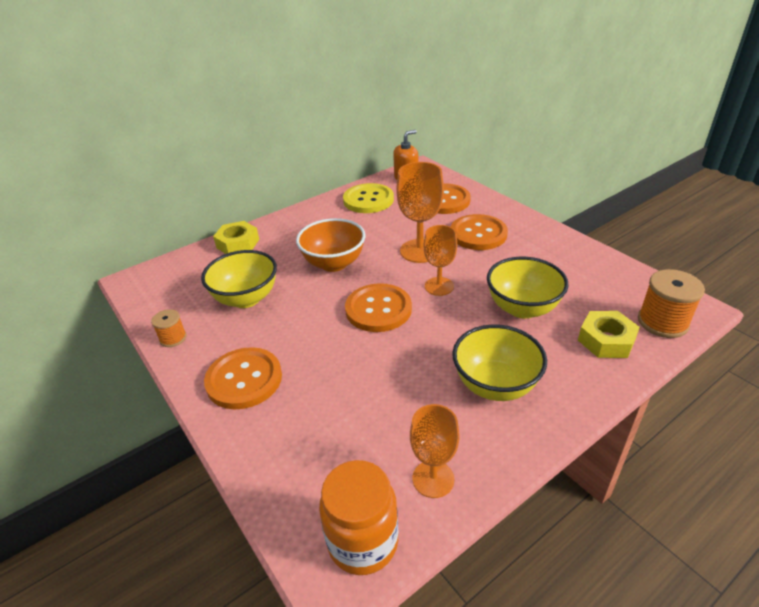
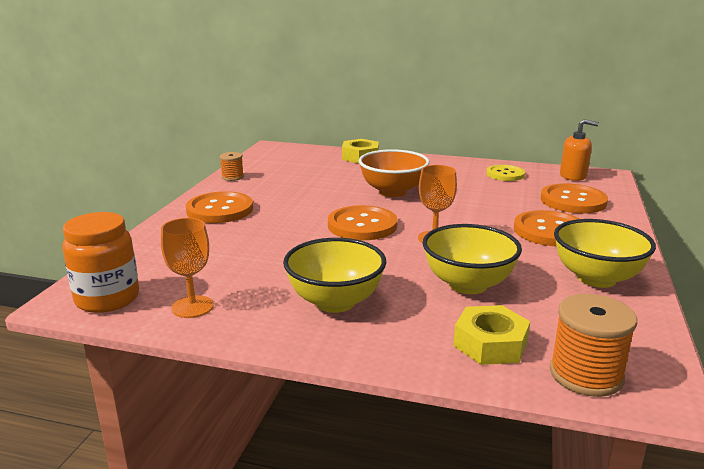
camera: 50 degrees right, 15 degrees down
(246, 298) = (303, 181): yellow bowl -> yellow bowl (596, 278)
(368, 200) = (505, 174): yellow button -> yellow button, size x0.65
(420, 251) = (471, 215): orange goblet -> none

